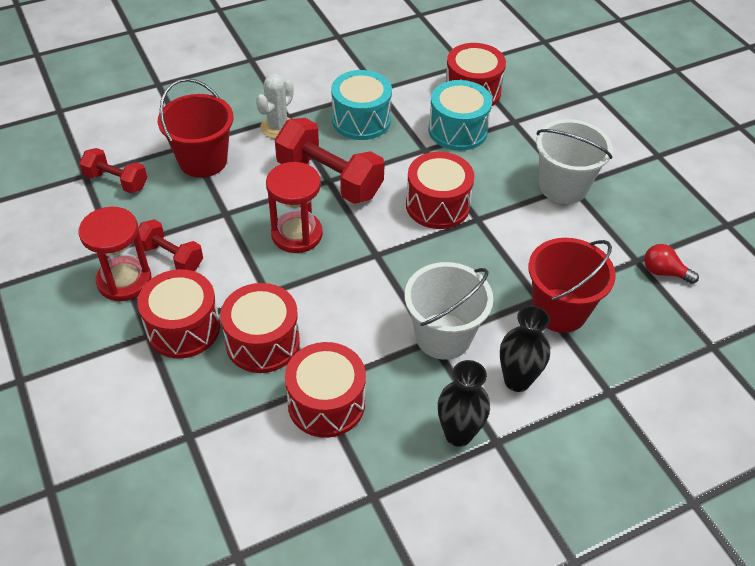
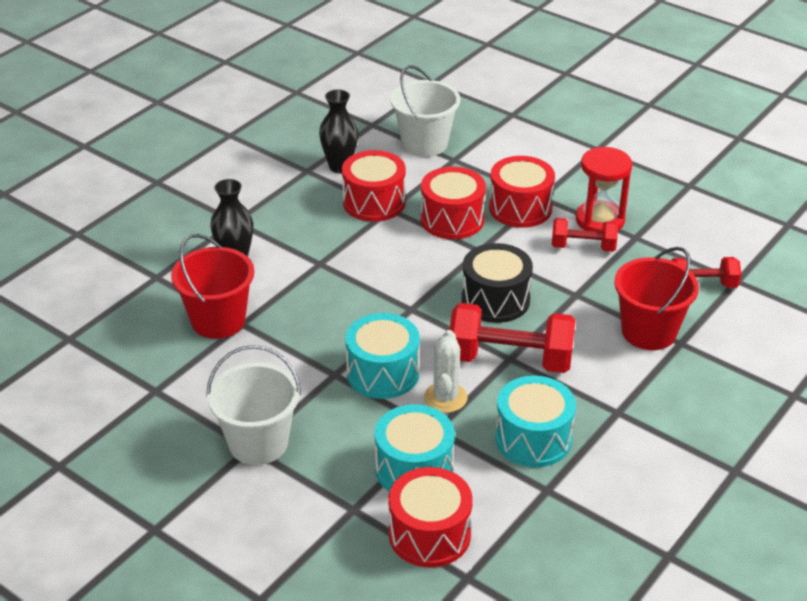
camera: 155 degrees right, 10 degrees down
(277, 127) = (613, 394): white cactus -> white cactus (445, 398)
(297, 234) = (495, 300): red hourglass -> black drum
(437, 205) = (383, 373): red drum -> turquoise drum
(443, 336) = (311, 269): white bucket -> white bucket (424, 143)
(458, 434) = (265, 216): black vase -> black vase (340, 167)
(664, 272) = (124, 388): red light bulb -> none

